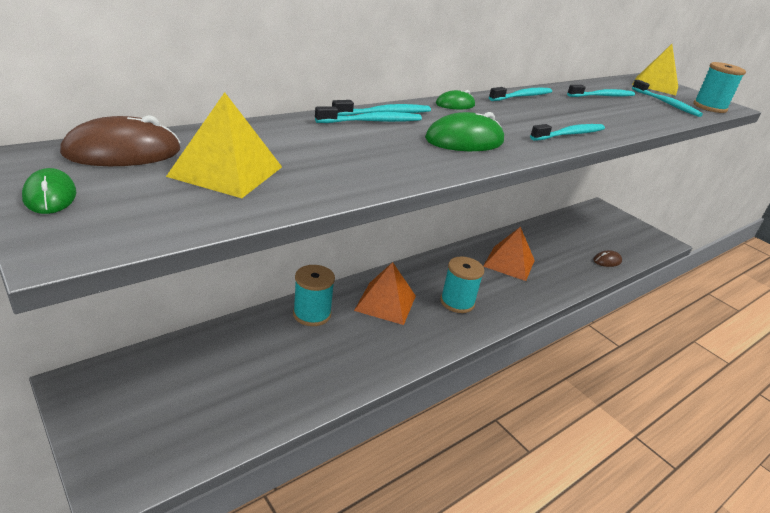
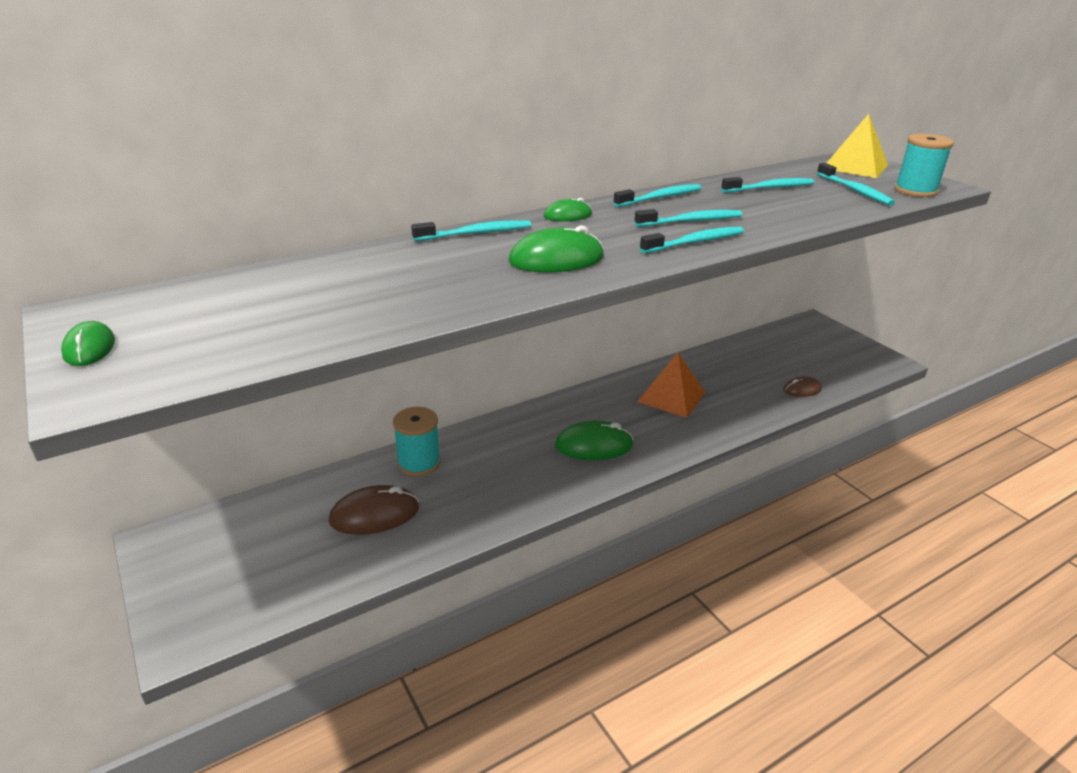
camera: 10 degrees right, 0 degrees up
(123, 152) = (173, 298): brown mouse -> brown mouse (374, 514)
(226, 171) = (271, 312): yellow pyramid -> none
(372, 121) = (456, 244): turquoise toothbrush -> turquoise toothbrush (691, 221)
(385, 303) = (507, 448): orange pyramid -> none
(457, 302) = (594, 445): turquoise spool -> green mouse

